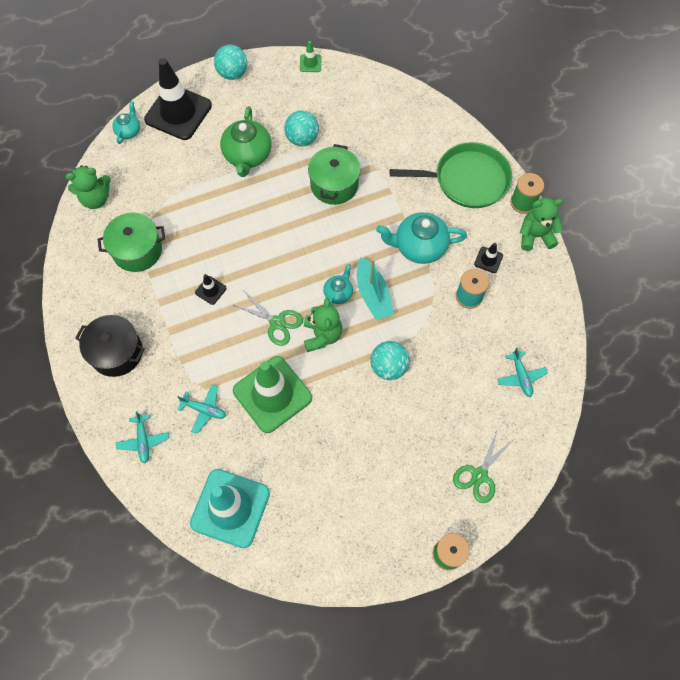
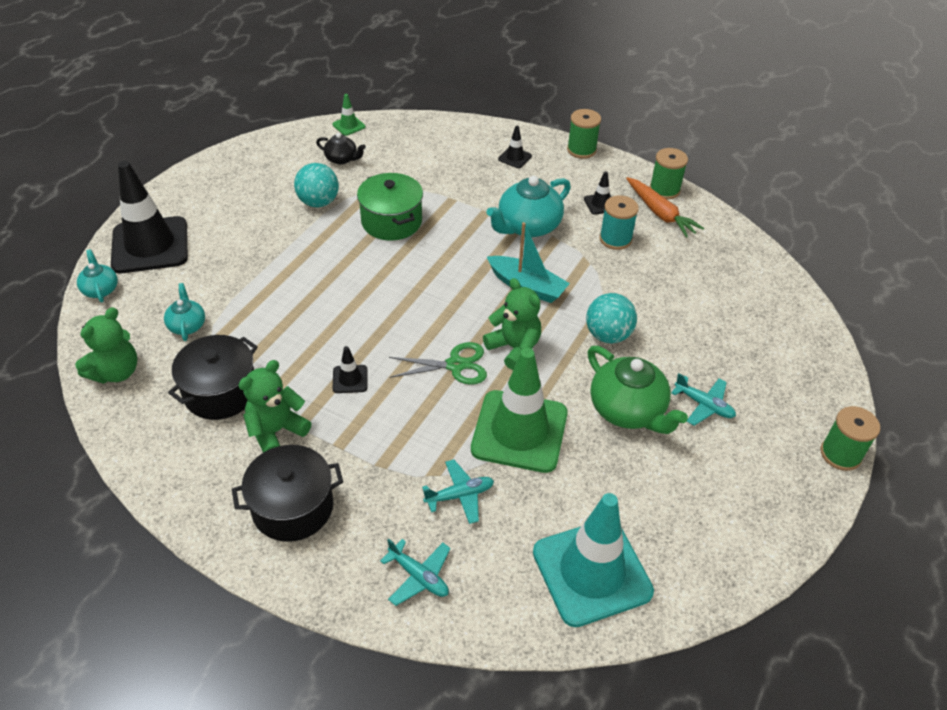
camera: 40 degrees left, 20 degrees down
(137, 250) = (221, 392): green pot -> black pot
(232, 73) = (184, 186): turquoise ball -> none
(247, 155) = (271, 243): green teapot -> green teapot (628, 410)
(310, 63) = (265, 142): green traffic cone -> green traffic cone (349, 126)
(338, 293) = (491, 304): turquoise teapot -> turquoise teapot (187, 325)
(347, 109) = (342, 159): none -> black teapot
(467, 180) = (515, 157): green pan -> black traffic cone
(479, 475) = (787, 370): green scissors -> none
(521, 376) = (729, 272): turquoise plane -> turquoise plane (704, 405)
(523, 296) = (660, 213): none -> orange carrot
(535, 236) = (619, 167): green teddy bear -> green teddy bear (276, 431)
(548, 278) = (664, 190): none -> green spool

